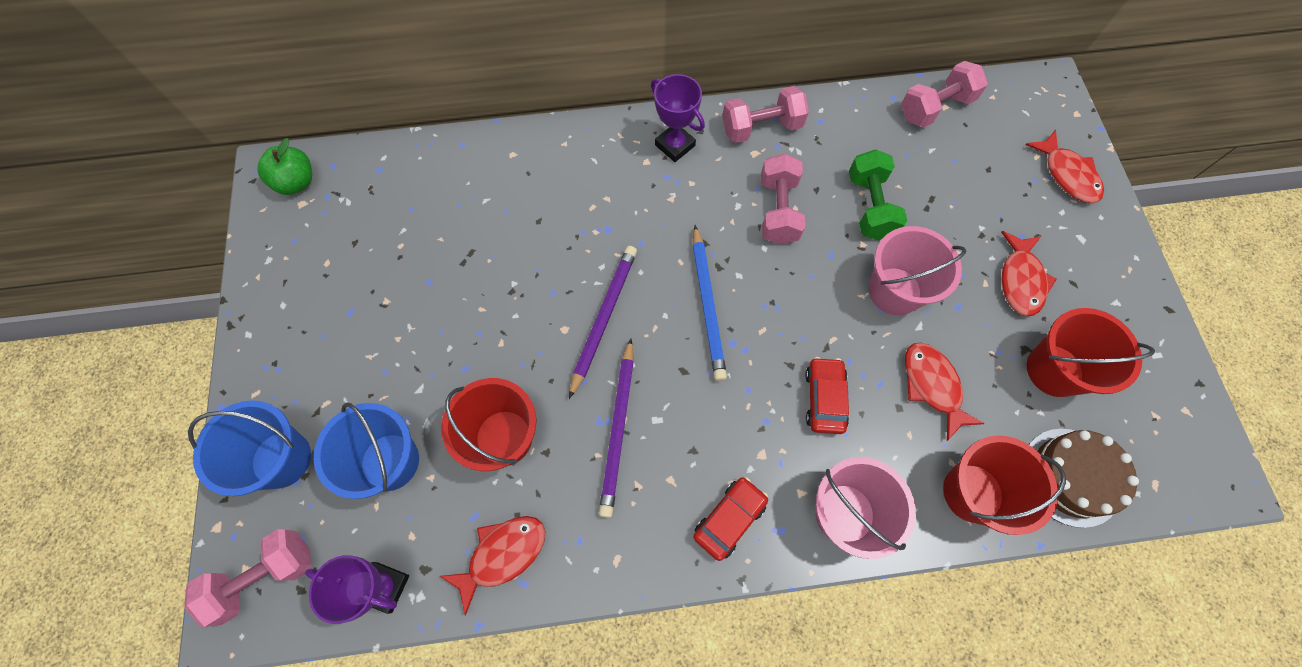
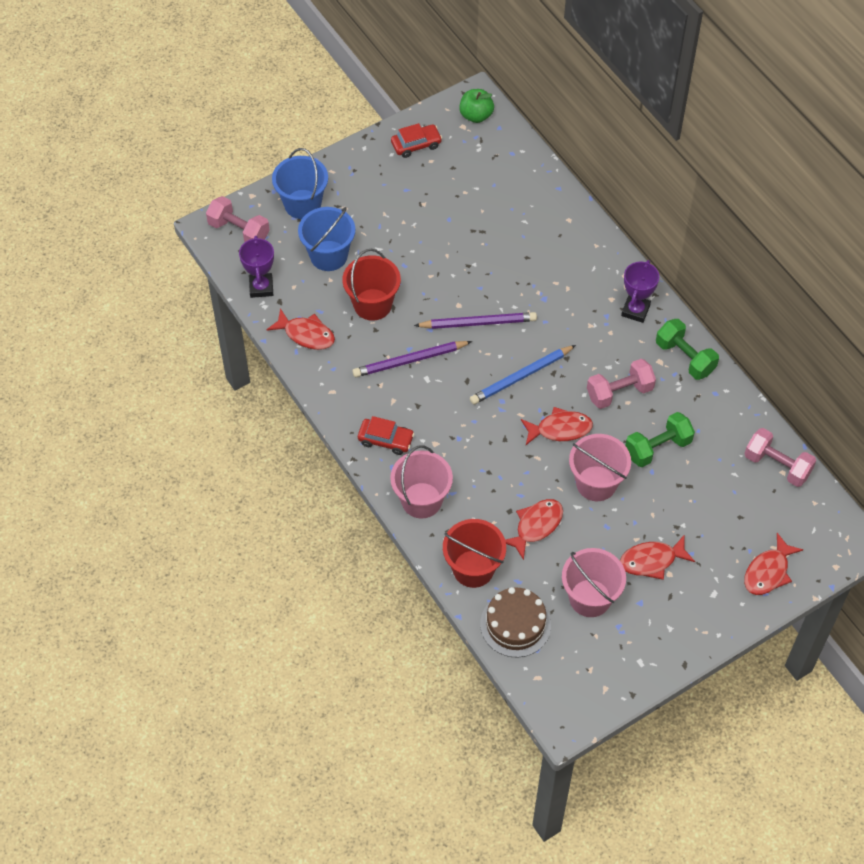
camera: 65 degrees right, 10 degrees down
(761, 127) = (685, 358): pink dumbbell -> green dumbbell
(802, 296) = (560, 429): none -> red fish
(824, 398) = (492, 466): red car -> red car (416, 145)
(1054, 370) = (590, 598): red bucket -> pink bucket

